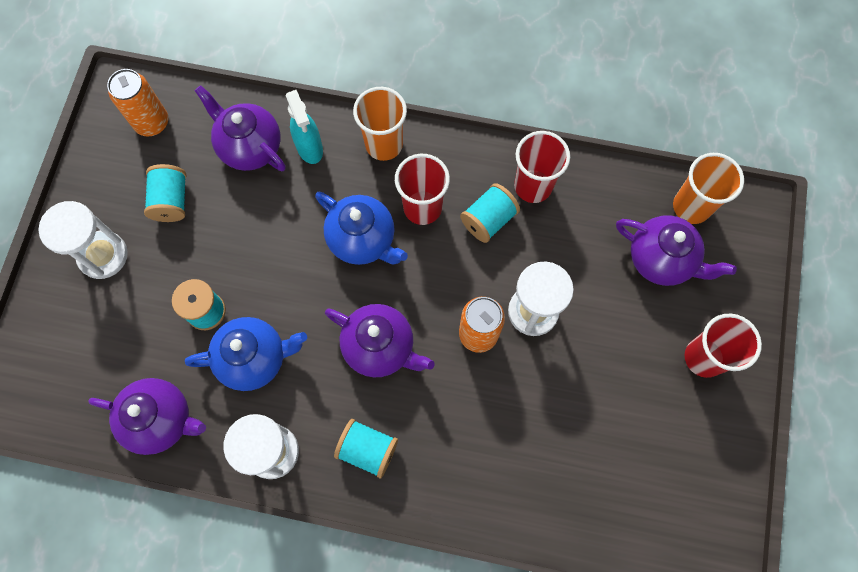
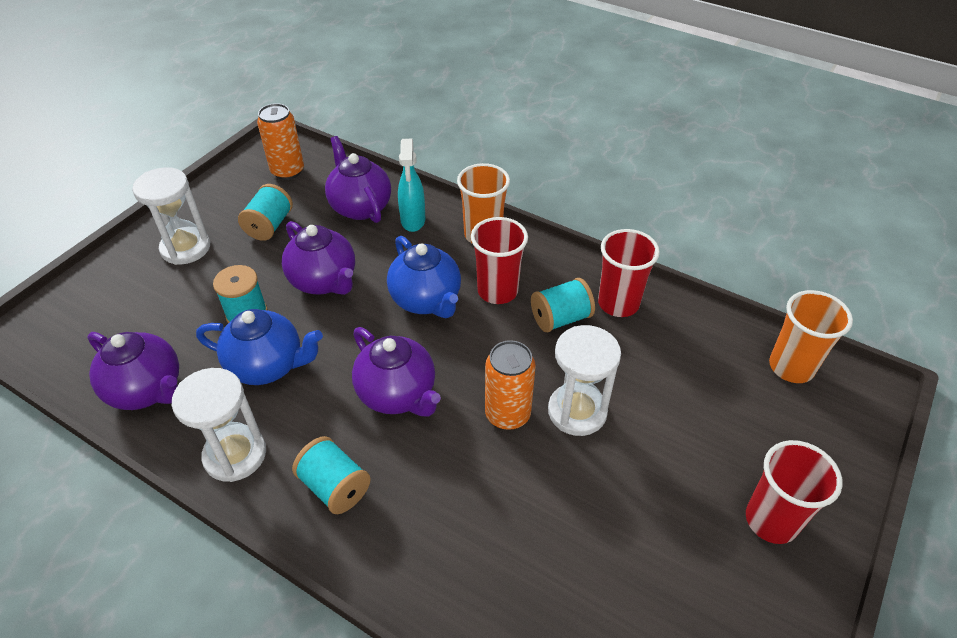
camera: 20 degrees right, 25 degrees down
(661, 260) = (743, 406): purple teapot -> purple teapot (324, 281)

